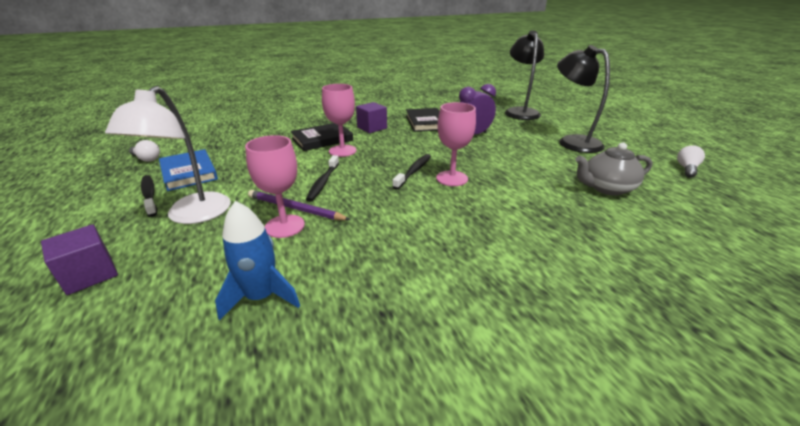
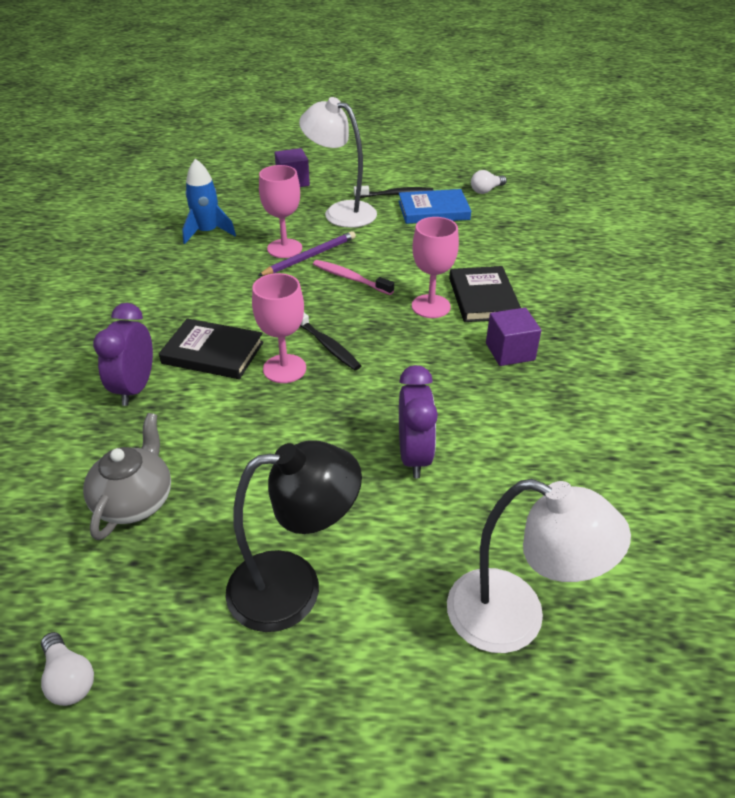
camera: 115 degrees right, 10 degrees up
(323, 182) = (351, 278): black toothbrush -> pink toothbrush
(426, 122) = (508, 421): black book -> black book (213, 353)
(520, 112) = (515, 618): black lamp -> white lamp
(542, 227) = (135, 388): none -> purple clock

